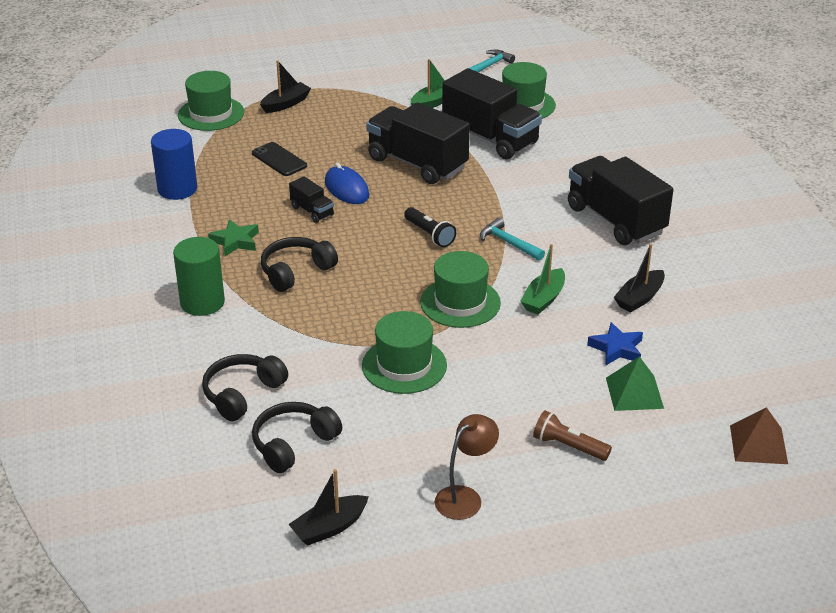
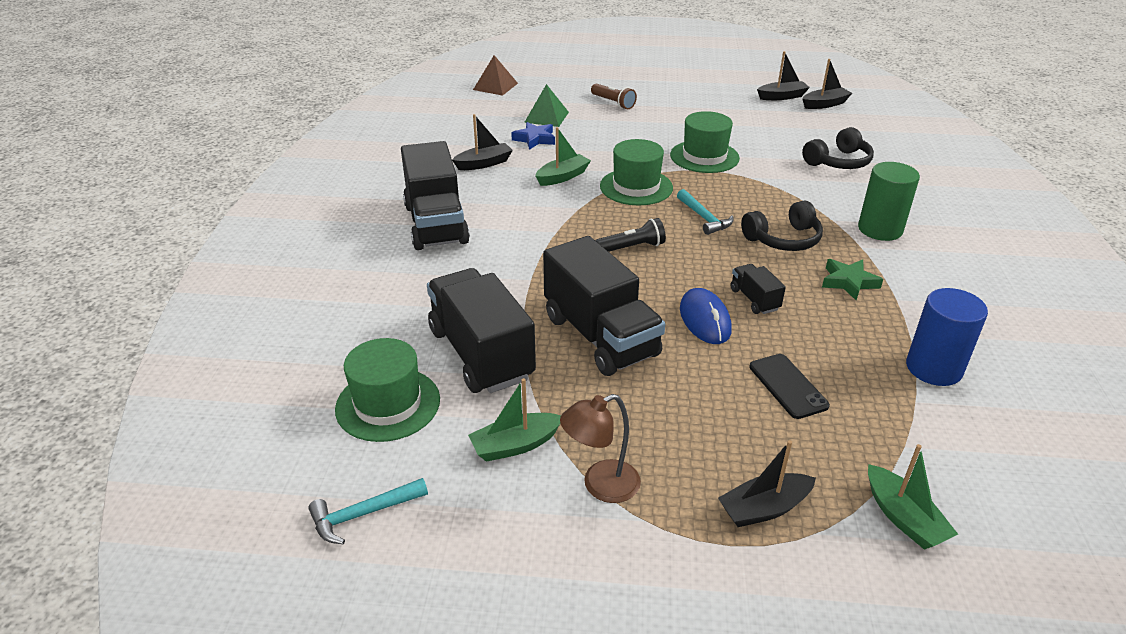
camera: 160 degrees left, 0 degrees up
(211, 114) = (903, 518): green hat -> green boat
(261, 522) = (825, 104): none -> black boat
(293, 444) = (800, 131): black headphones -> none
(429, 234) = (632, 247): black flashlight -> black flashlight turned 90 degrees clockwise
(465, 497) = (693, 95): brown lamp -> brown lamp (600, 486)
(508, 243) = (558, 224): turquoise hammer -> turquoise hammer (704, 218)

